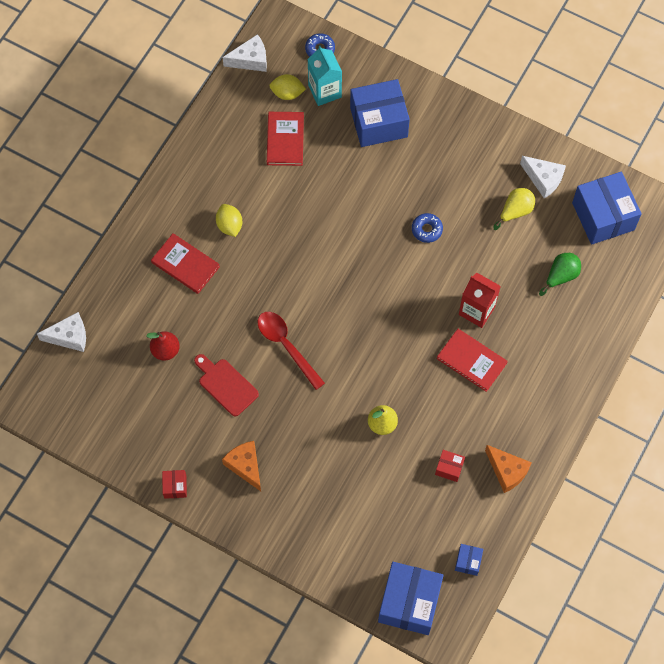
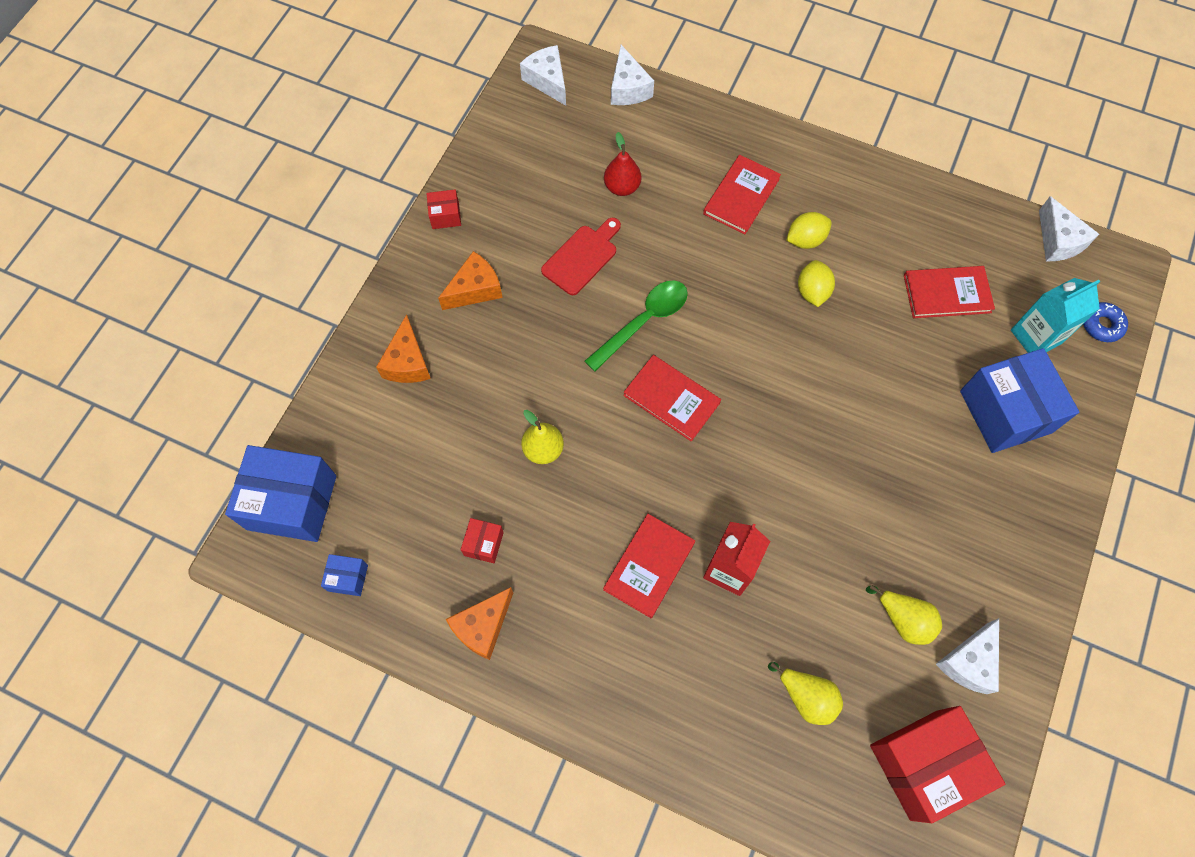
camera: 85 degrees right, 0 degrees up
(51, 399) = (547, 81): none -> white cheese
(286, 346) = (643, 322): red spoon -> green spoon
(287, 93) = (1019, 290): yellow lemon -> yellow lemon (812, 292)
(303, 518) = (407, 362): none -> orange cheese
(350, 333) = (671, 399): none -> red book
(427, 230) = (847, 490): blue donut -> none
(561, 276) = (806, 697): green pear -> yellow pear
(603, 216) = (924, 764): blue box -> red box

